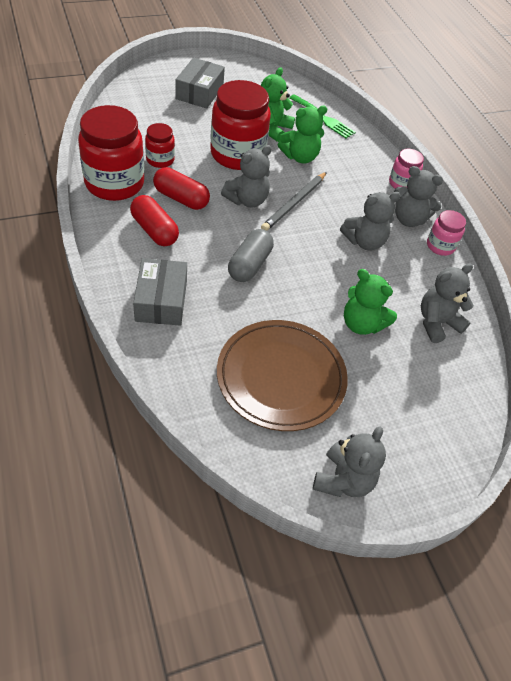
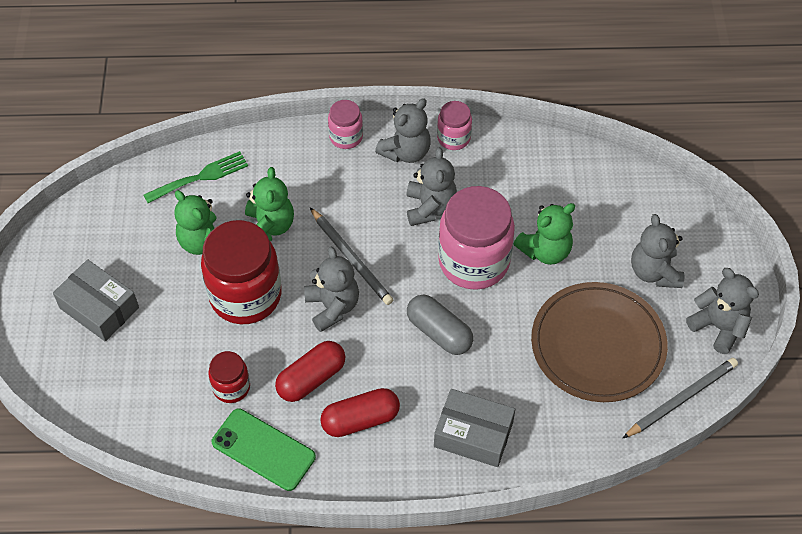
camera: 65 degrees left, 5 degrees up
(114, 183) = (263, 449): red jar -> green phone
(247, 456) = (681, 399): none -> grey pencil
(327, 276) = (474, 261): none -> pink jar
(437, 323) = (557, 183): grey teddy bear -> grey teddy bear (654, 272)

